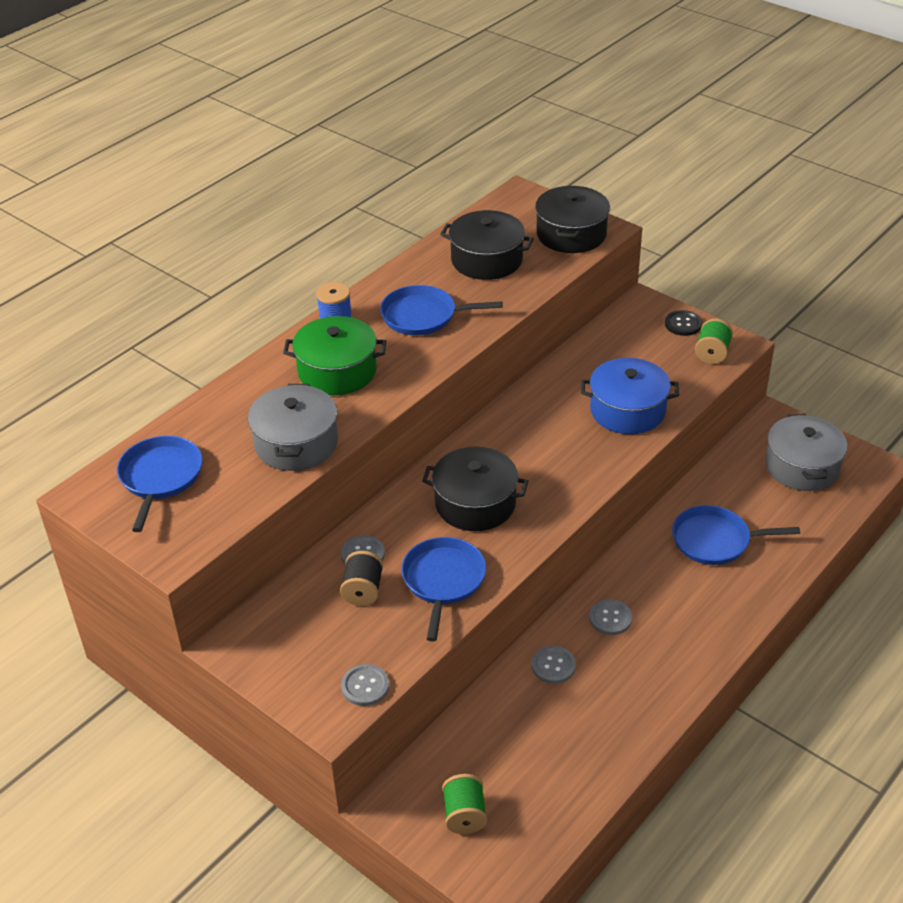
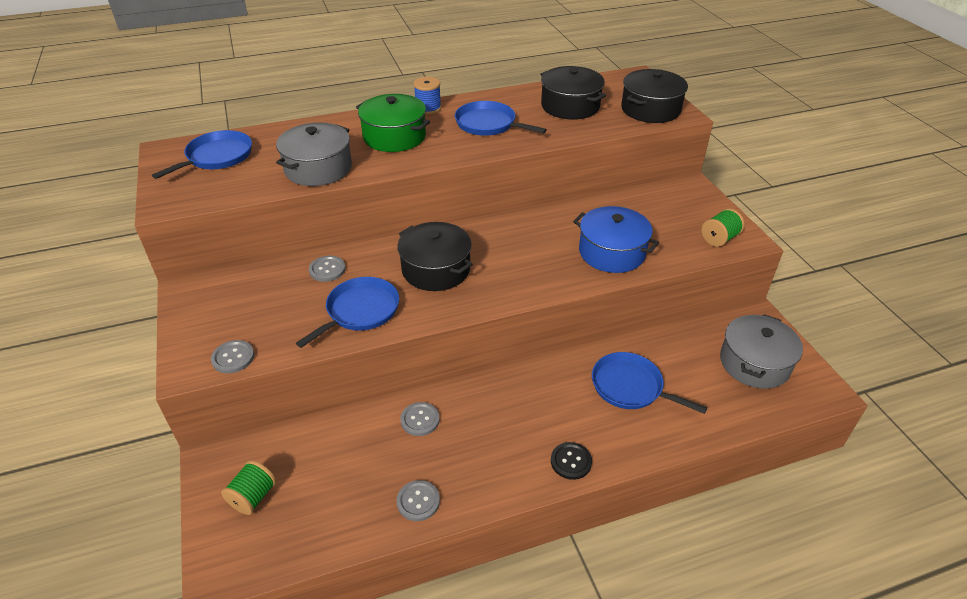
camera: 30 degrees right, 0 degrees up
(363, 590) = (302, 293): black spool -> none
(610, 618) = (494, 406): grey button -> grey button (418, 501)
(683, 324) = (712, 210): black button -> black button (571, 461)

